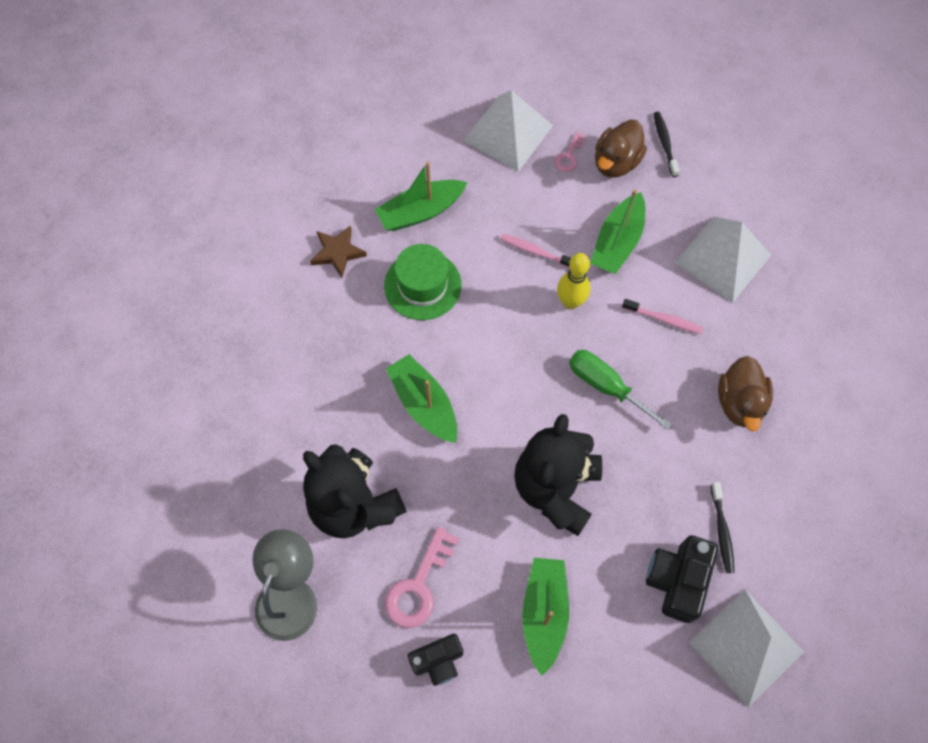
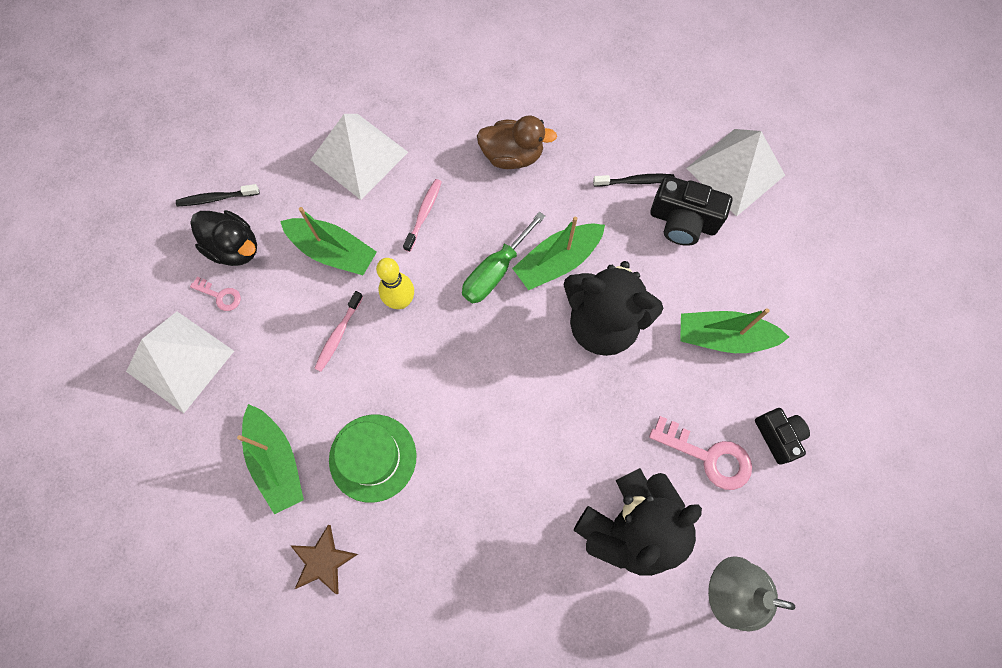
camera: 90 degrees left, 5 degrees up
(424, 404) = (515, 454): green boat -> green boat (557, 261)
(616, 162) = (234, 248): brown duck -> black duck

